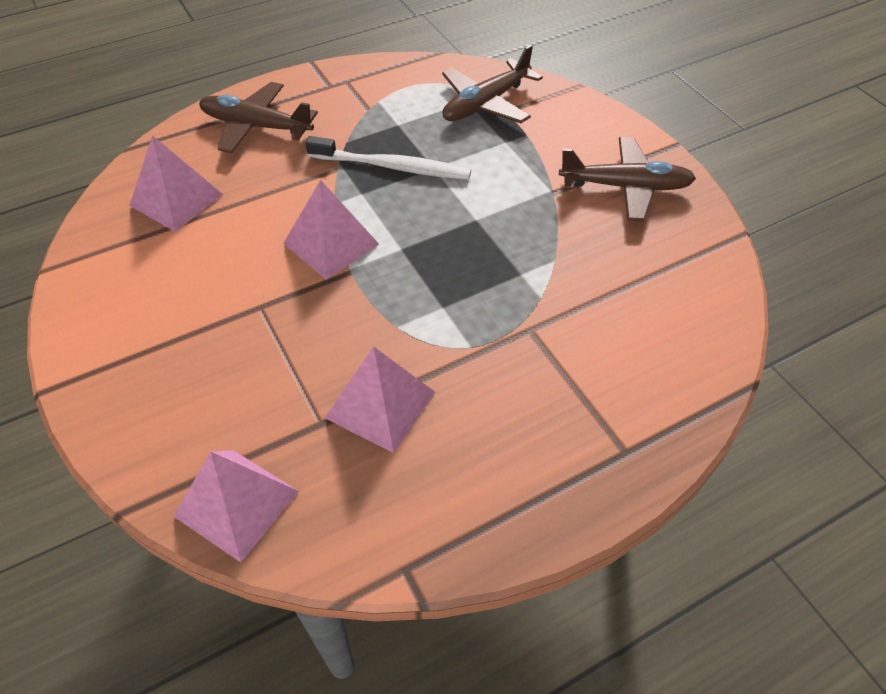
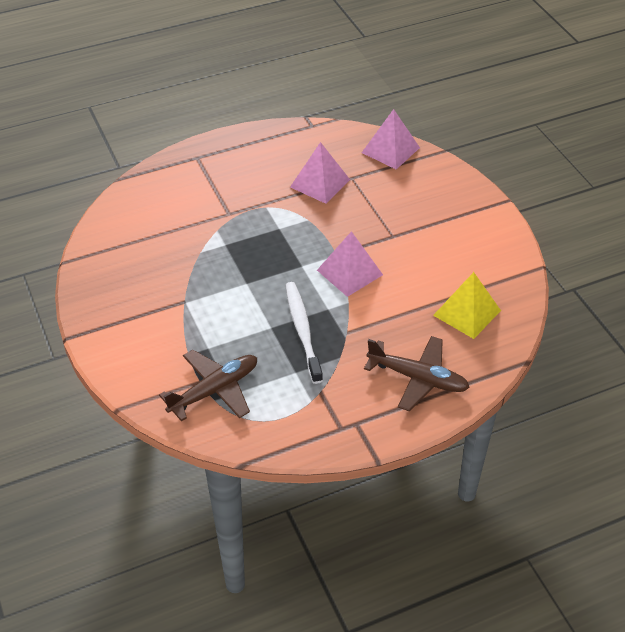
camera: 175 degrees left, 5 degrees down
(176, 200) = (467, 312): pink pyramid -> yellow pyramid
(393, 167) = (302, 330): white toothbrush -> white toothbrush turned 60 degrees clockwise
(626, 187) = (128, 301): brown plane -> none

